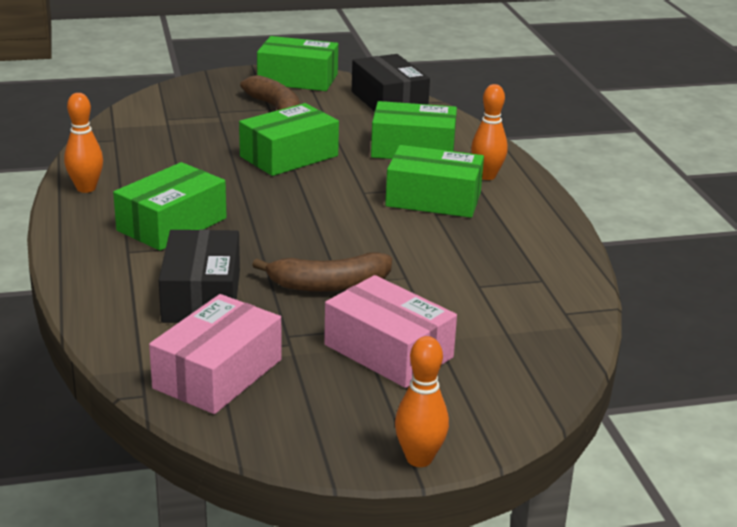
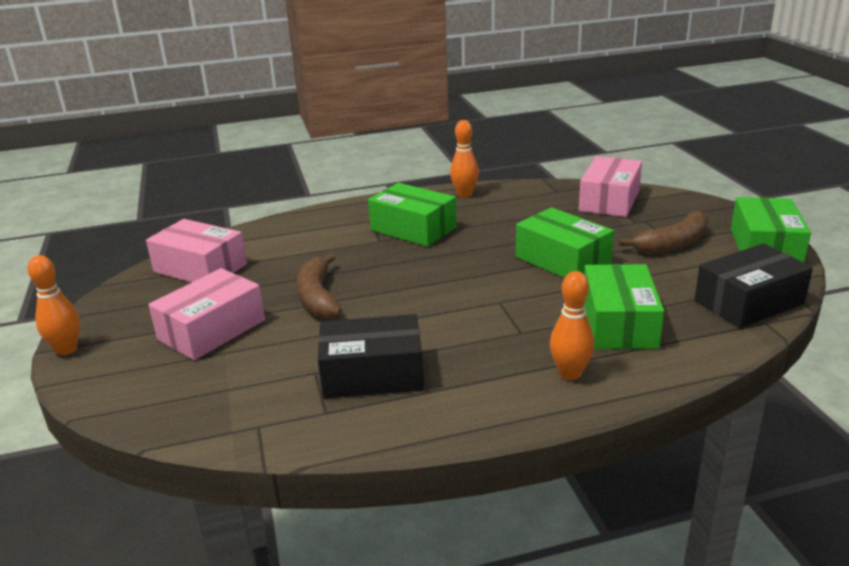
camera: 90 degrees right, 0 degrees up
(159, 119) = (609, 200): none -> pink box
(201, 296) = (304, 251): black box -> black box (372, 374)
(433, 199) = (496, 341): green box -> none

